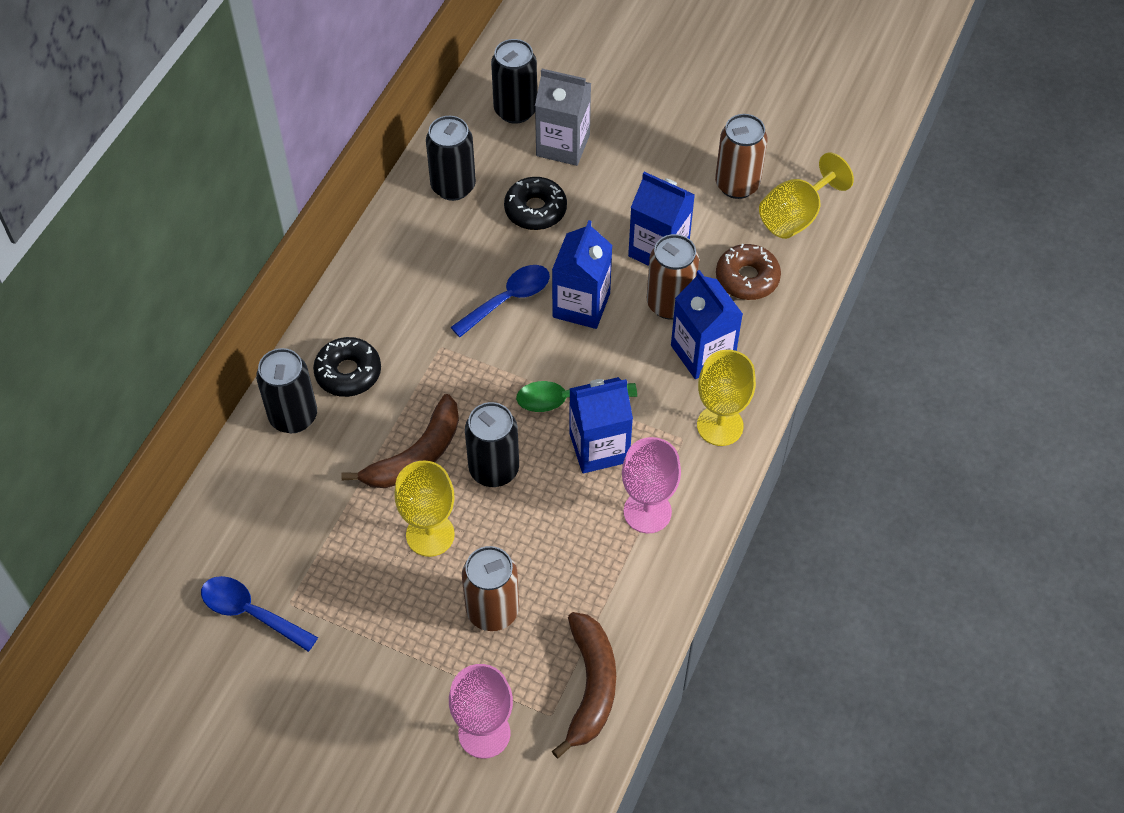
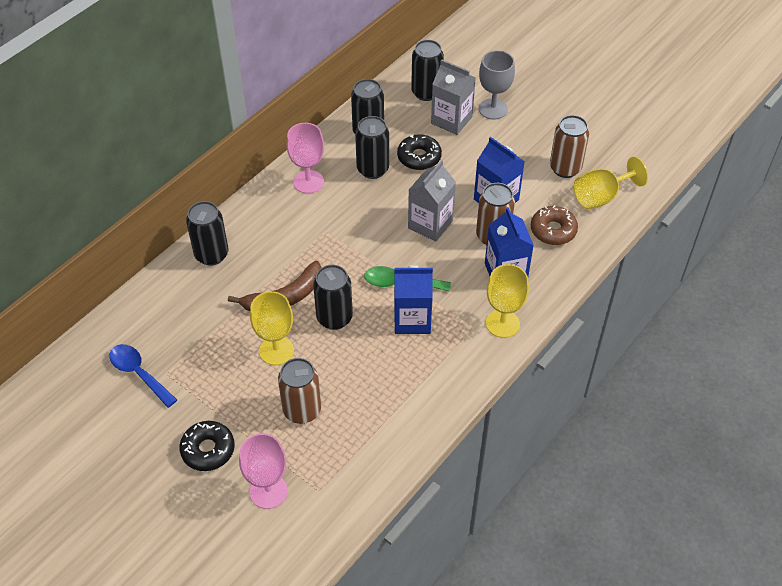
camera: 15 degrees right, 5 degrees down
(348, 373) = (257, 234): black donut -> black donut (208, 450)
(477, 241) = (372, 169): none -> black can
(508, 299) = (381, 210): blue spoon -> none
(581, 305) = (430, 224): blue carton -> grey carton
(591, 687) = (353, 478): brown banana -> none
(614, 117) = (493, 109): none -> grey goblet
(647, 512) = (432, 369): pink goblet -> pink goblet (308, 182)

